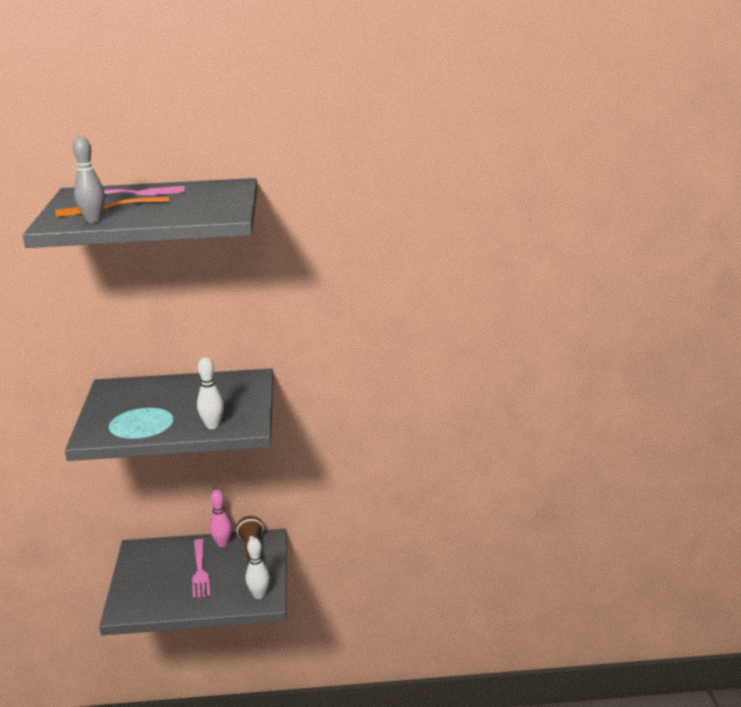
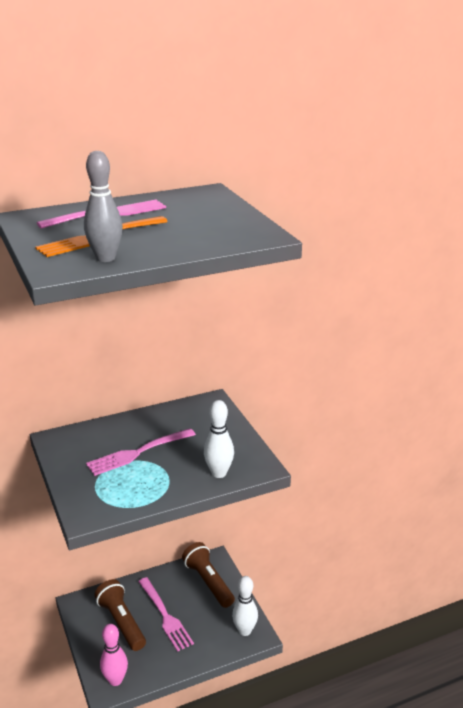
camera: 20 degrees left, 5 degrees up
(162, 568) = (121, 622): none -> brown flashlight
(163, 403) = (138, 452): none -> pink fork
(222, 544) = (169, 578): pink bowling pin -> pink bowling pin (115, 680)

